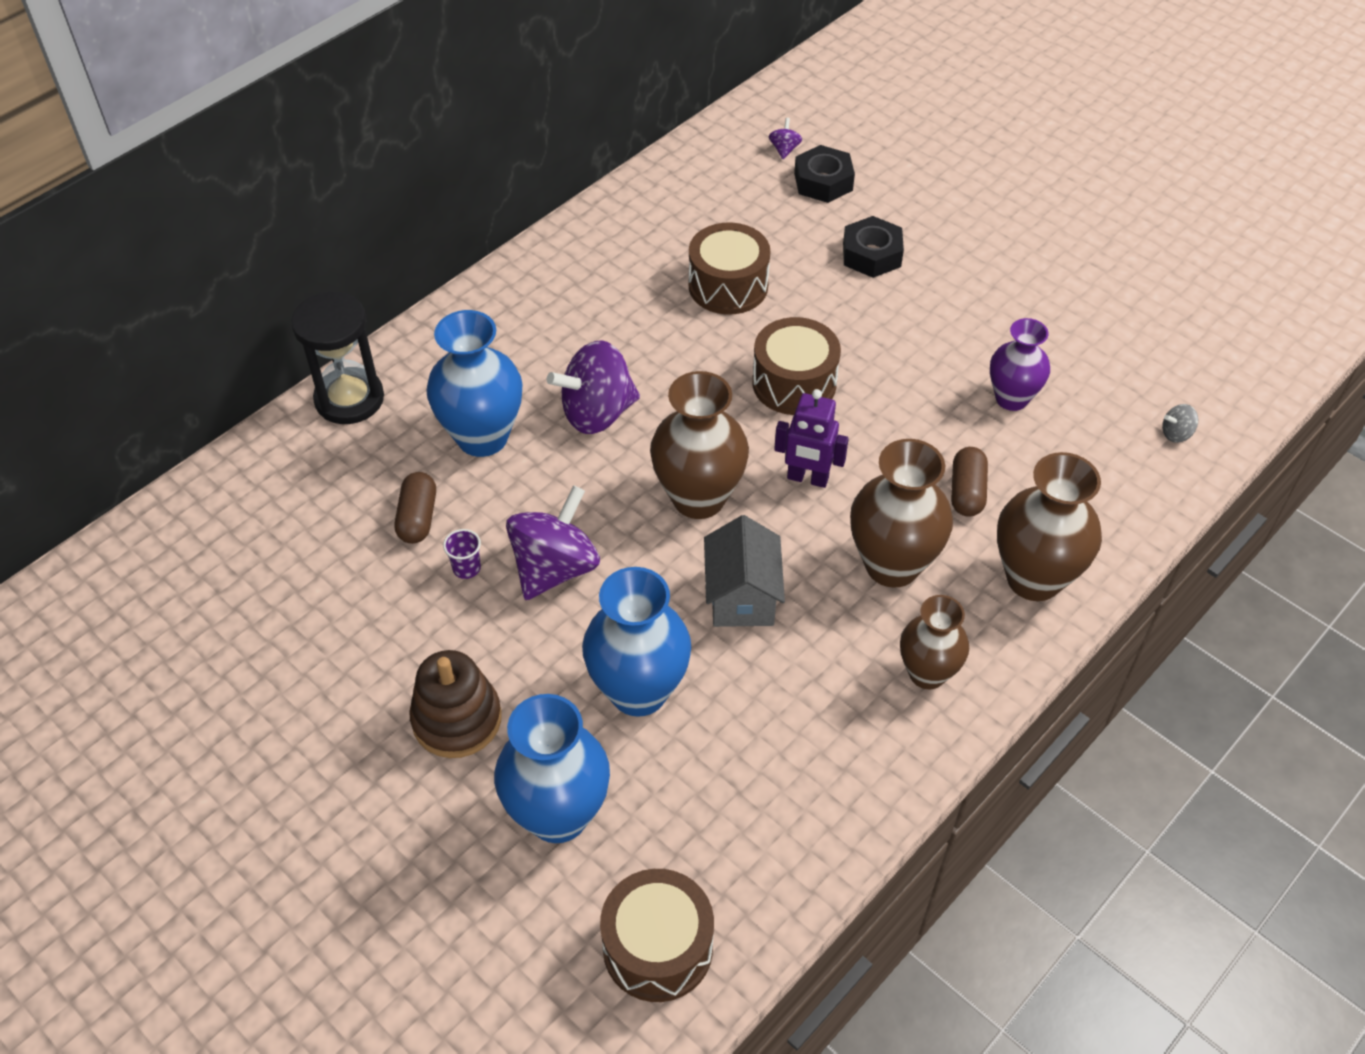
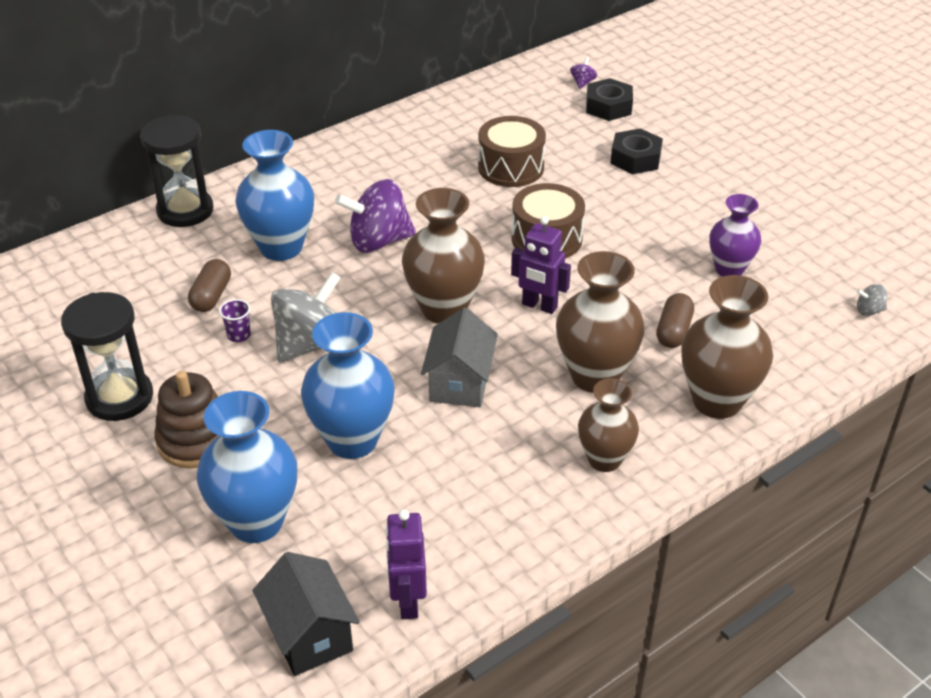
camera: 10 degrees right, 10 degrees down
(349, 675) = (119, 397): none -> black hourglass
(555, 568) = (310, 344): purple spinning top -> grey spinning top
(658, 947) = (310, 635): brown drum -> black house
(754, 887) = (407, 601): none -> purple robot

